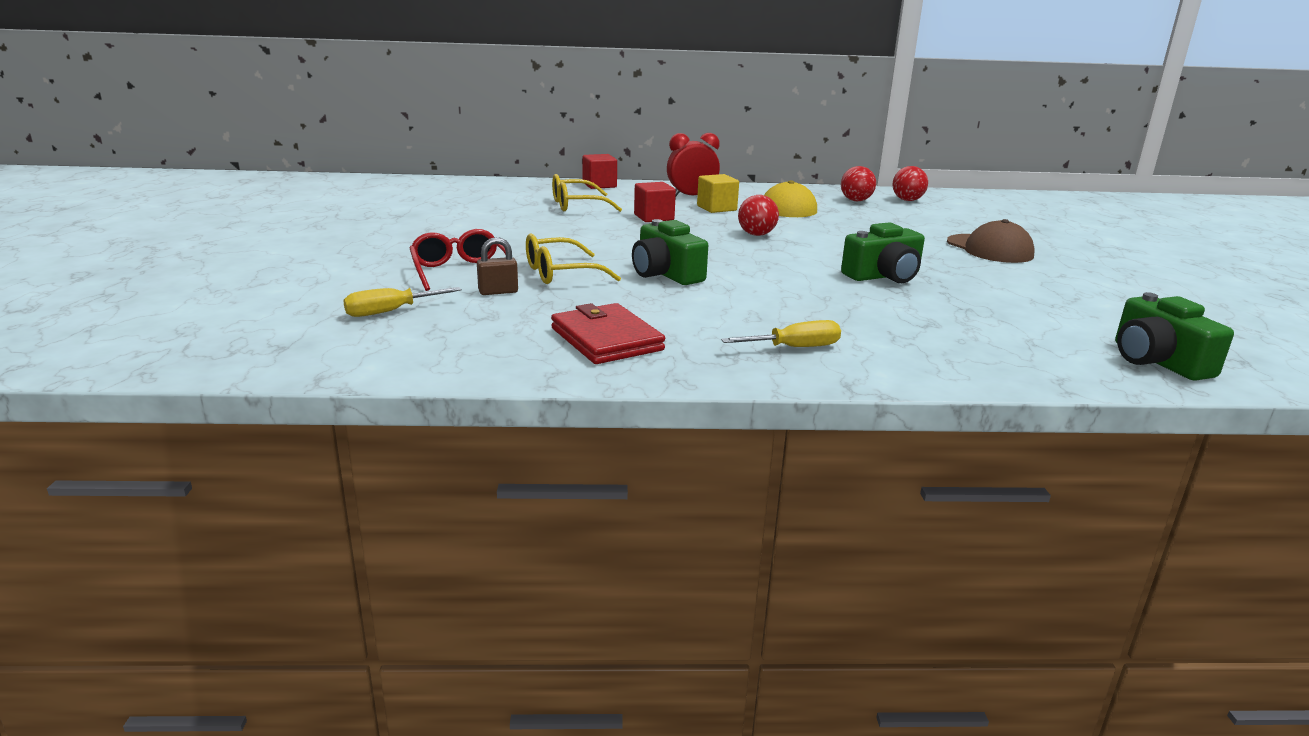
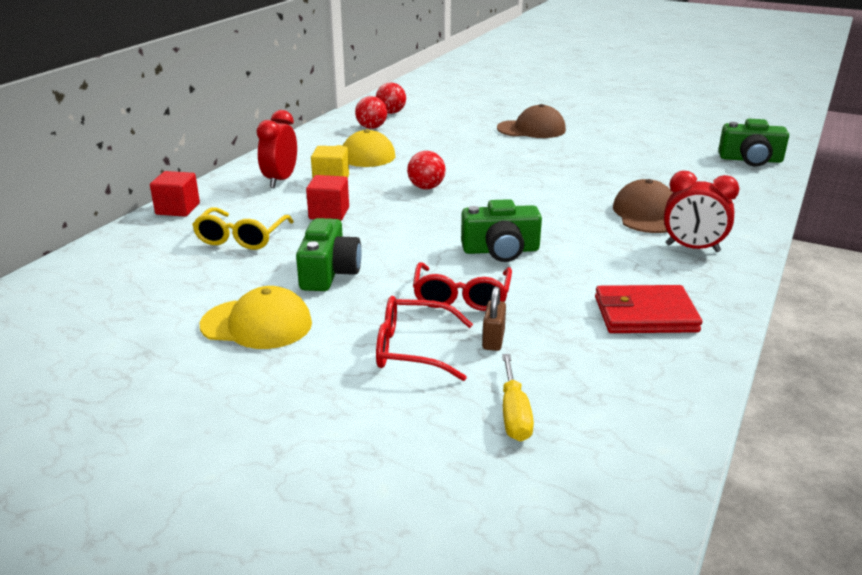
camera: 60 degrees left, 5 degrees up
(456, 230) = (257, 324): none -> yellow cap
(560, 273) = (461, 297): yellow glasses -> red glasses
(795, 348) = (692, 248): yellow screwdriver -> red clock
(851, 319) = (646, 214): none -> brown cap
(883, 276) = (564, 177): green camera -> green camera (329, 272)

